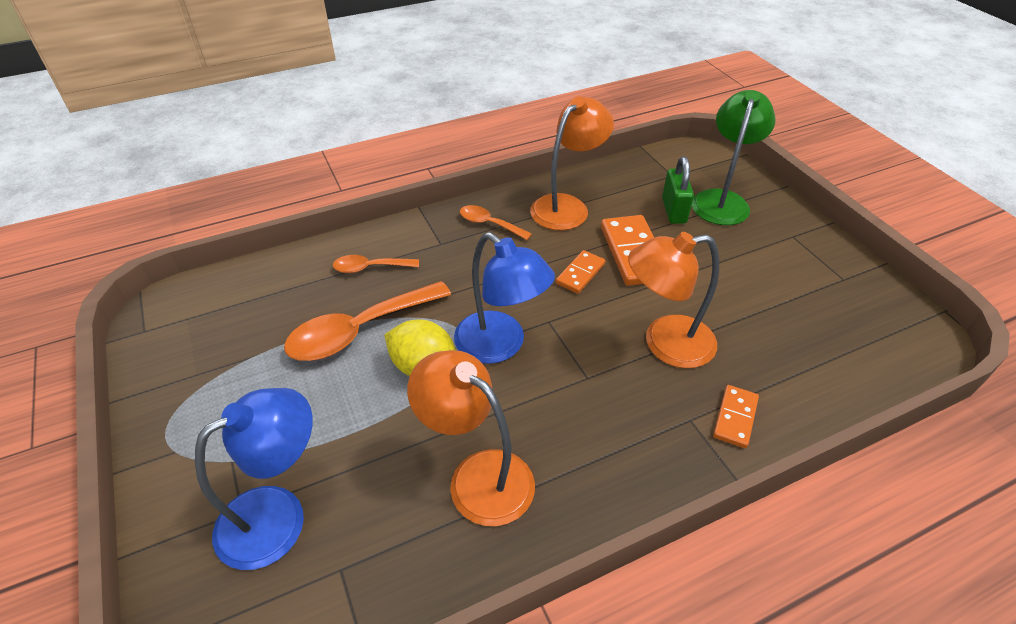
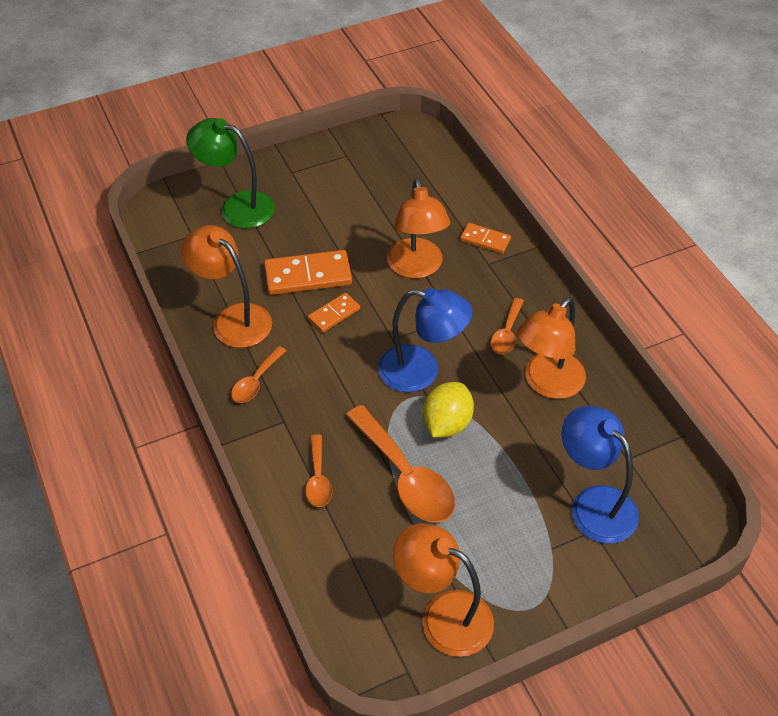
camera: 90 degrees left, 5 degrees up
(188, 358) = (443, 616): none -> orange lamp
(500, 346) = (421, 371): blue lamp -> blue lamp turned 60 degrees clockwise
(565, 434) = (507, 333): none -> orange spoon
(580, 274) = (334, 314): orange domino -> orange domino turned 75 degrees counterclockwise
(673, 210) = (249, 241): green padlock -> none

